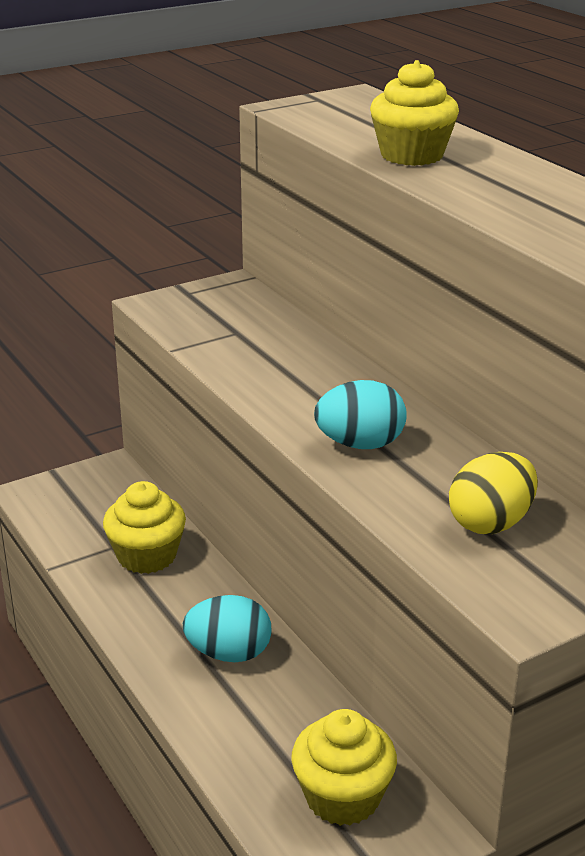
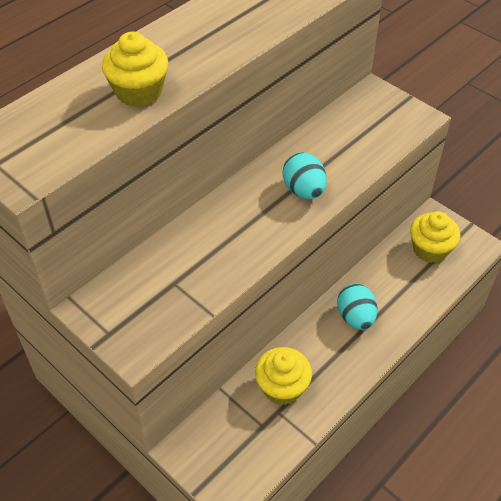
camera: 105 degrees left, 20 degrees up
(491, 523) = (357, 132): yellow egg -> none

